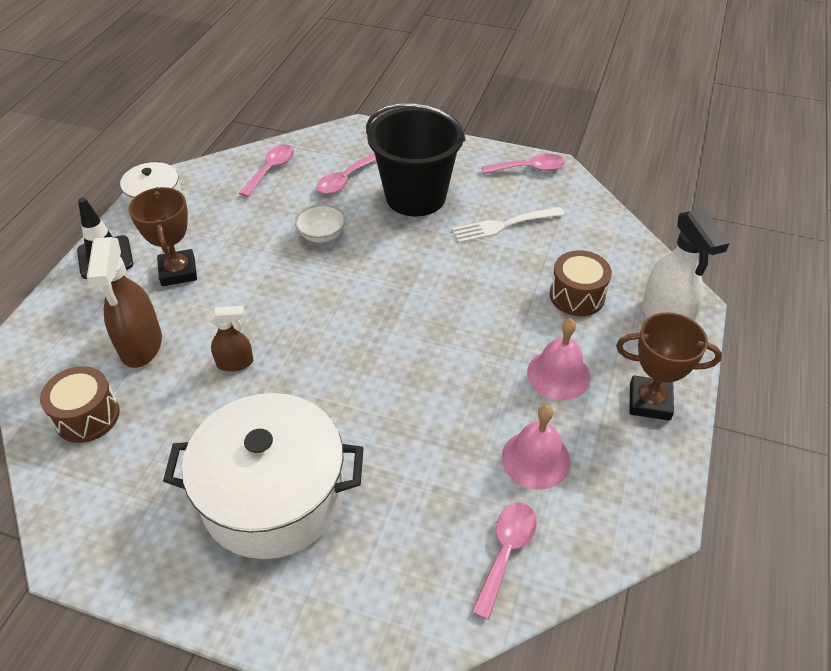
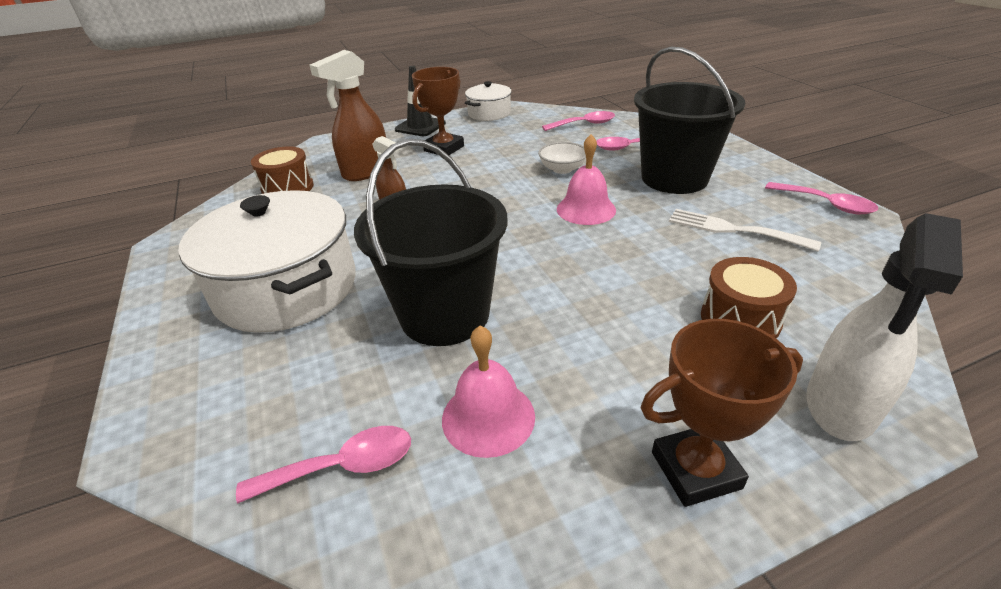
camera: 50 degrees right, 10 degrees down
(421, 421) = (444, 315): none -> black bucket
(558, 374) = (619, 367): pink bell -> pink bell (586, 209)
(649, 402) = (695, 470): brown trophy -> brown trophy turned 75 degrees counterclockwise

